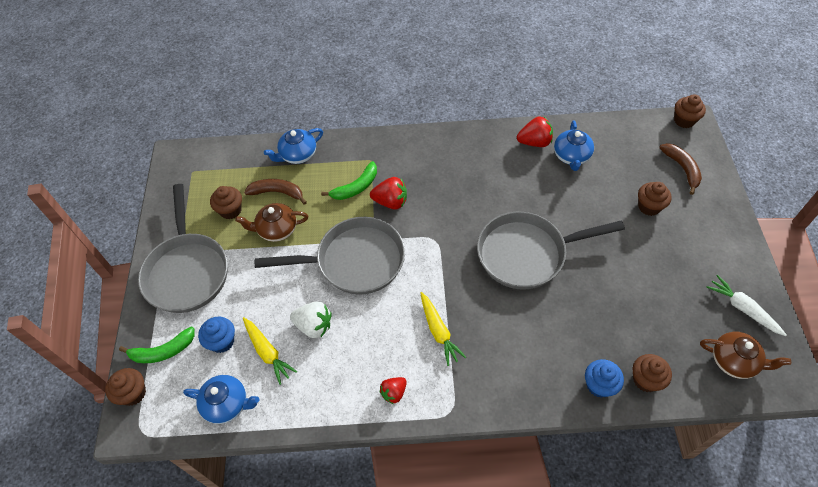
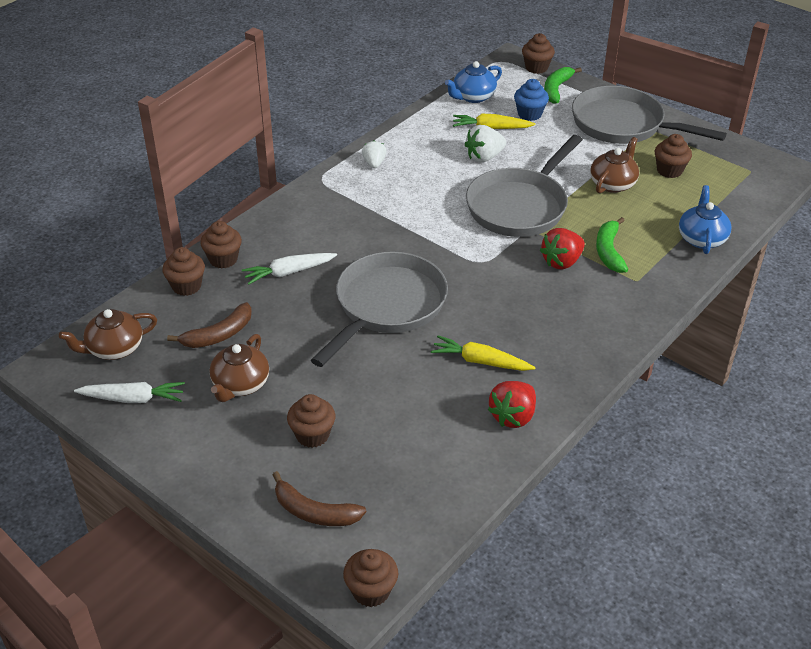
camera: 130 degrees right, 15 degrees down
(277, 192) = (661, 204): brown banana -> brown banana (219, 335)
(394, 393) = (374, 163): red strawberry -> white strawberry
(438, 331) = (390, 211): yellow carrot -> yellow carrot (481, 361)
(562, 332) = (289, 272): none -> white carrot
(571, 156) = (454, 430): blue teapot -> none
(599, 385) = (223, 259): blue cupcake -> brown cupcake
(666, 268) = (240, 385): none -> brown teapot

